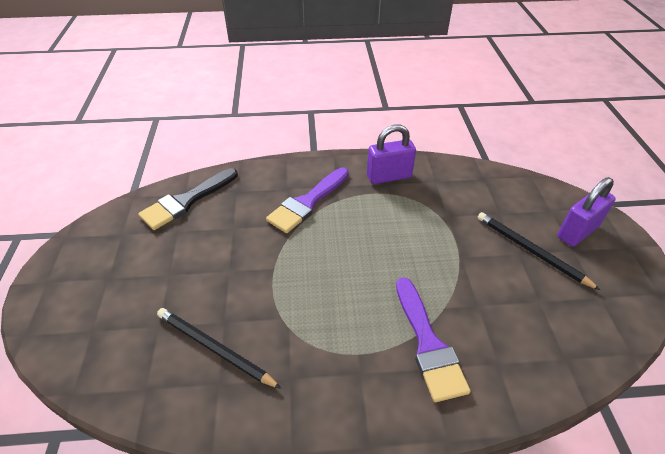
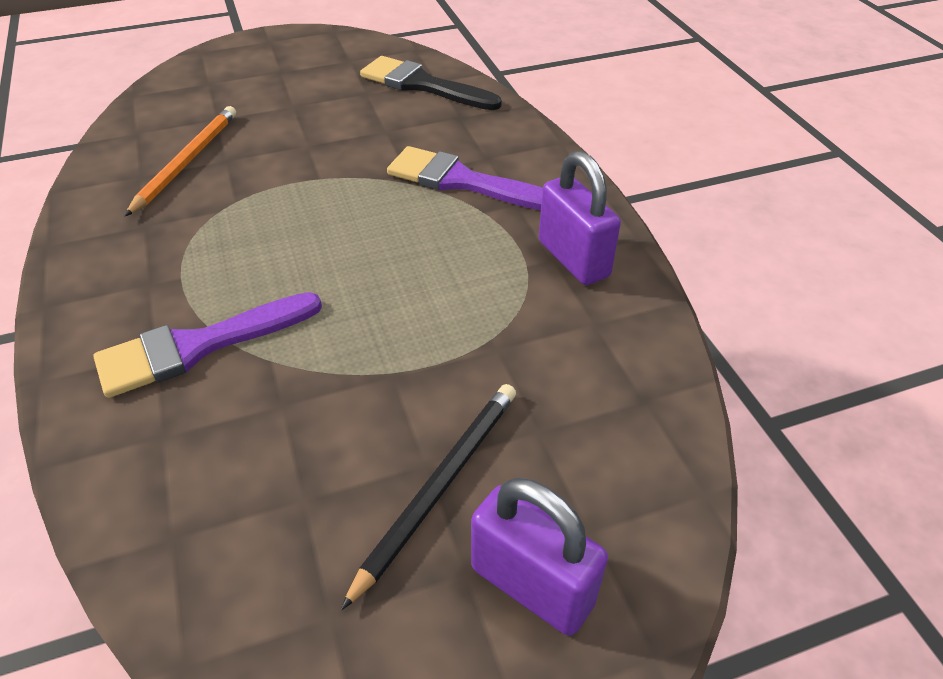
camera: 75 degrees right, 0 degrees up
(214, 348) = (187, 162): black pencil -> orange pencil

